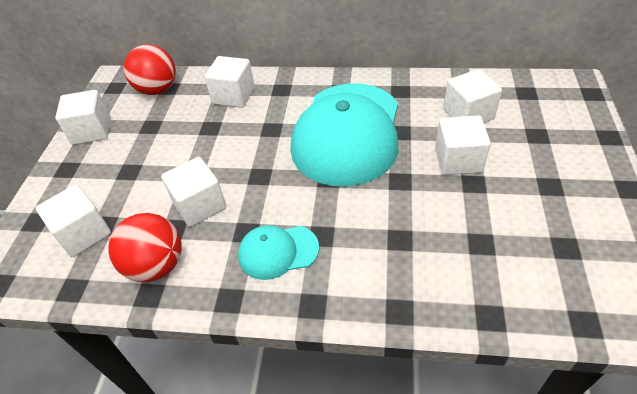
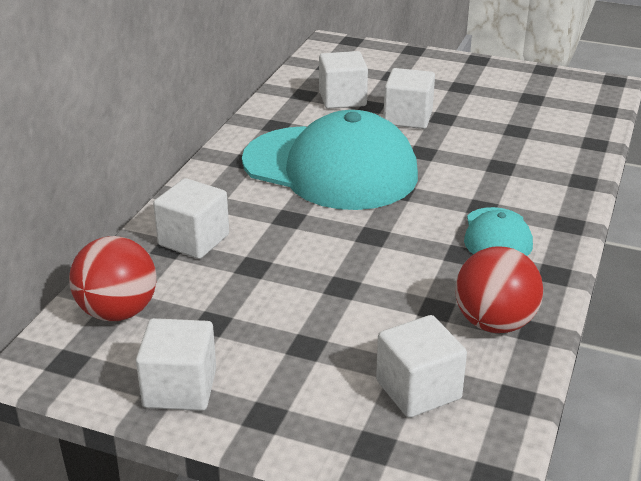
camera: 80 degrees left, 15 degrees down
(199, 205) = (404, 284): white cube -> none

